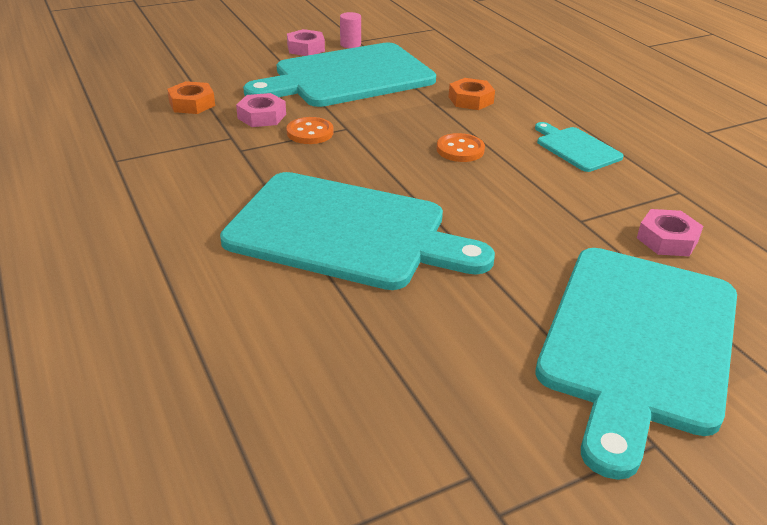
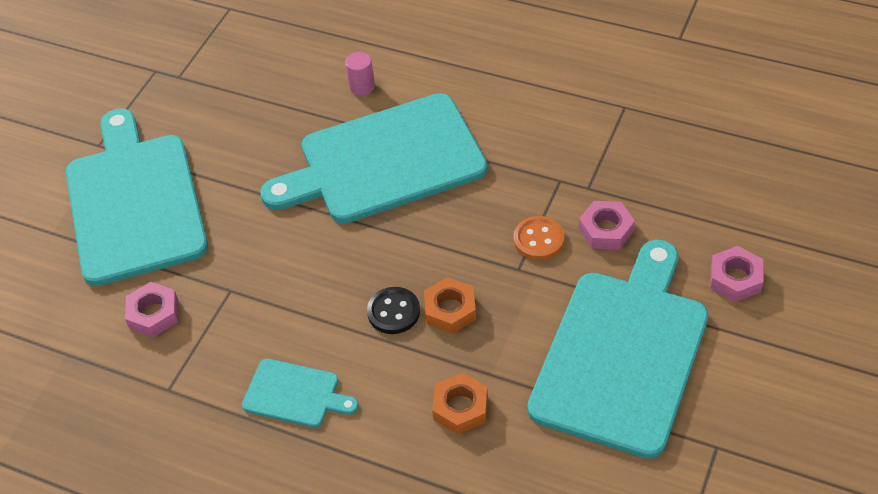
camera: 145 degrees right, 15 degrees up
(192, 104) = (685, 201): orange nut -> orange nut (450, 310)
(306, 48) = (742, 378): pink nut -> pink nut (735, 278)
(350, 44) = (712, 429): pink cylinder -> pink cylinder (362, 86)
(460, 150) = (393, 312): orange button -> black button

